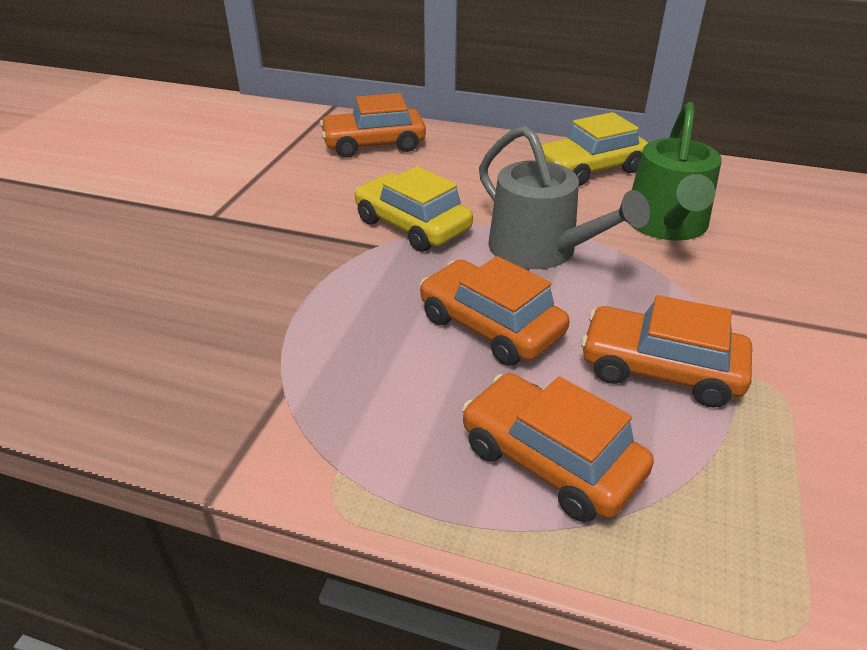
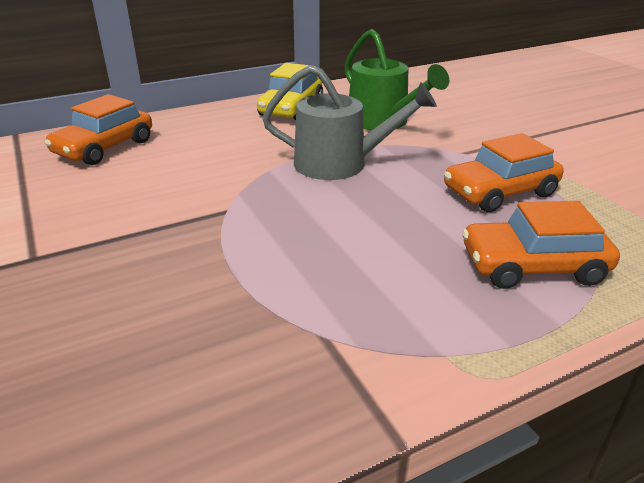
camera: 45 degrees left, 5 degrees down
(412, 225) = (231, 186): yellow car -> none
(490, 326) = (385, 218): orange car -> none

